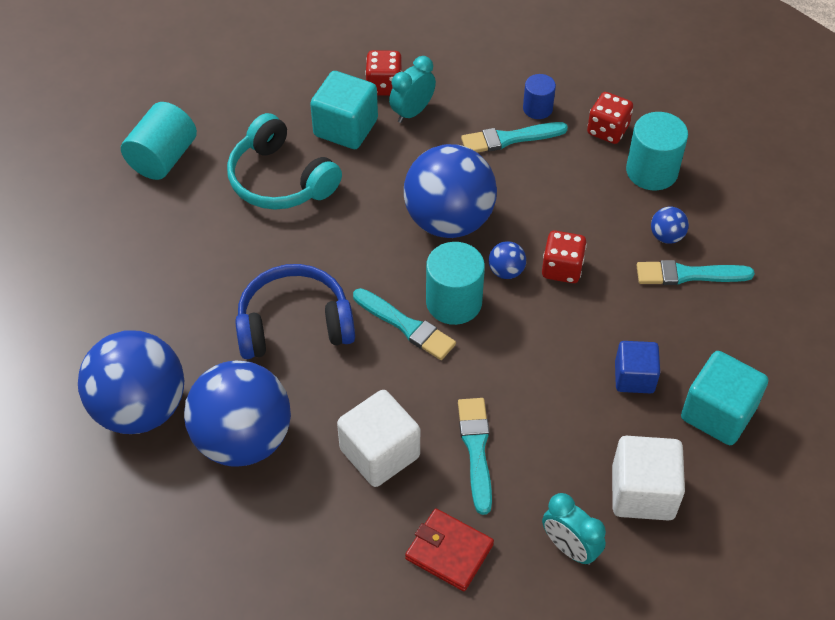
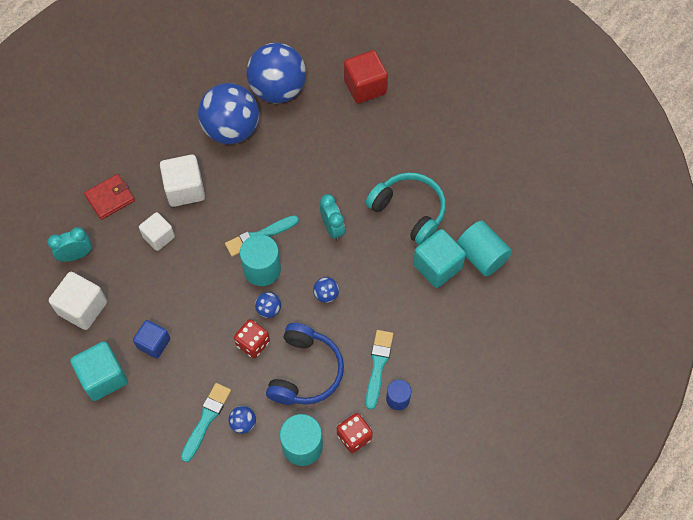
camera: 115 degrees right, 10 degrees up
(90, 299) = (365, 87): none -> red cube
(163, 158) = (459, 153): turquoise cylinder -> turquoise cylinder (481, 256)
(280, 180) = (409, 211): turquoise headphones -> turquoise headphones turned 60 degrees clockwise
(294, 324) = (292, 179): blue headphones -> blue headphones (305, 372)
(384, 86) = (467, 306): red dice -> none
(412, 112) = (433, 314): turquoise clock -> turquoise clock (332, 228)
(449, 220) = (326, 294): blue ball -> blue ball, size x0.40
(476, 450) = (159, 237): turquoise brush -> white cube

